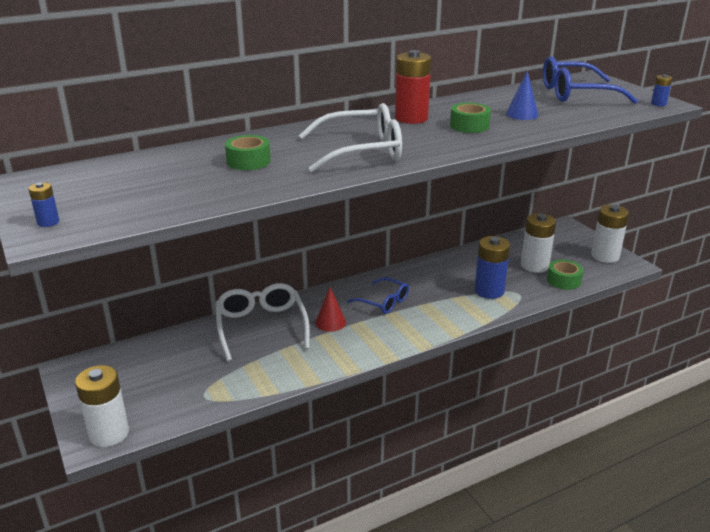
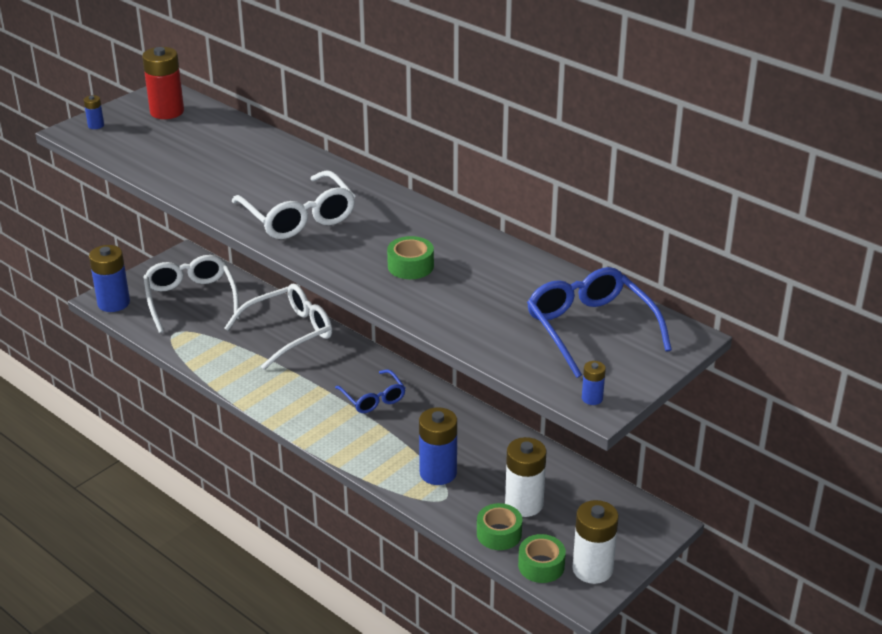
camera: 70 degrees right, 5 degrees up
(109, 433) = (113, 303): white battery -> blue battery
(155, 376) = (191, 300): none -> white glasses
(248, 161) = (245, 169): green tape -> green tape (541, 565)
(330, 322) = (316, 372): red cone -> none
(383, 302) = (373, 398): blue glasses -> blue glasses turned 45 degrees counterclockwise
(411, 118) = (413, 228): red battery -> red battery (167, 112)
(522, 114) = (474, 296): blue cone -> none

